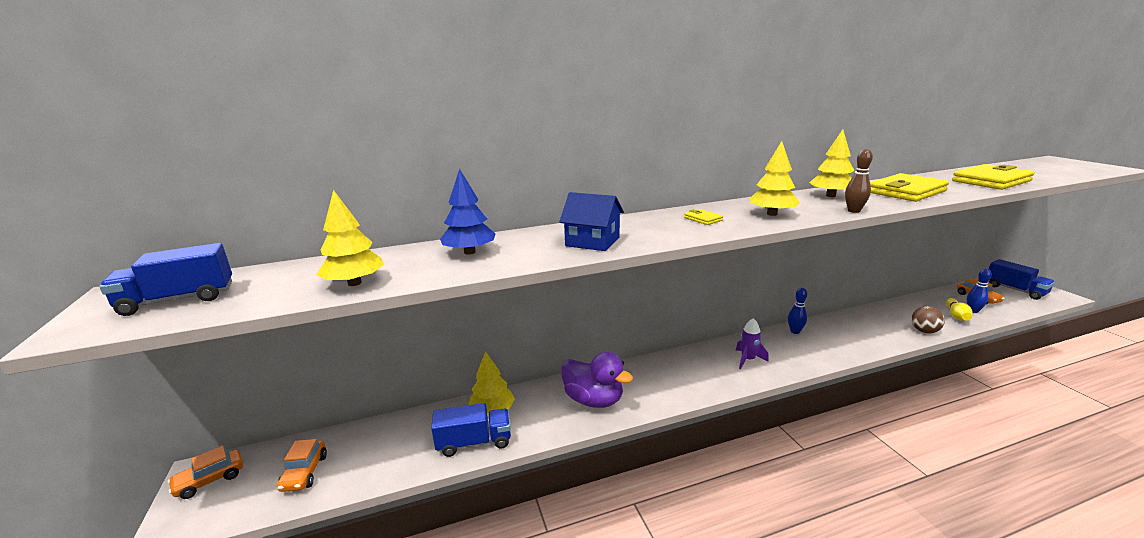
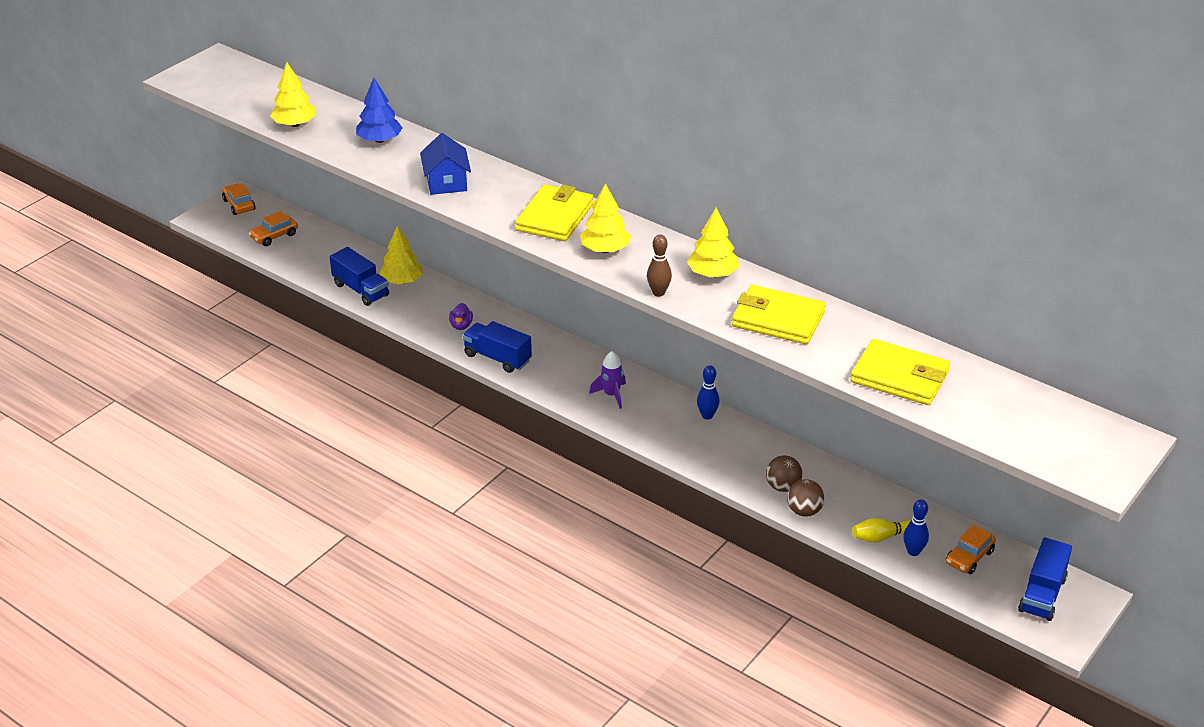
camera: 55 degrees right, 15 degrees up
(178, 300) = (227, 82): blue truck -> blue truck (497, 358)
(210, 480) = (239, 205): orange car -> orange car turned 45 degrees clockwise
(593, 400) = (461, 325): purple duck -> purple duck, size x0.47
(703, 219) = (555, 217): yellow wallet -> yellow wallet, size x2.29
(892, 330) = (782, 487): none -> brown ball

